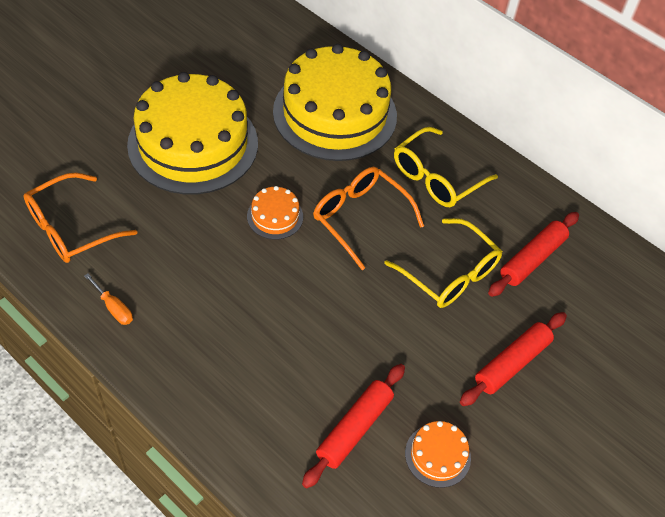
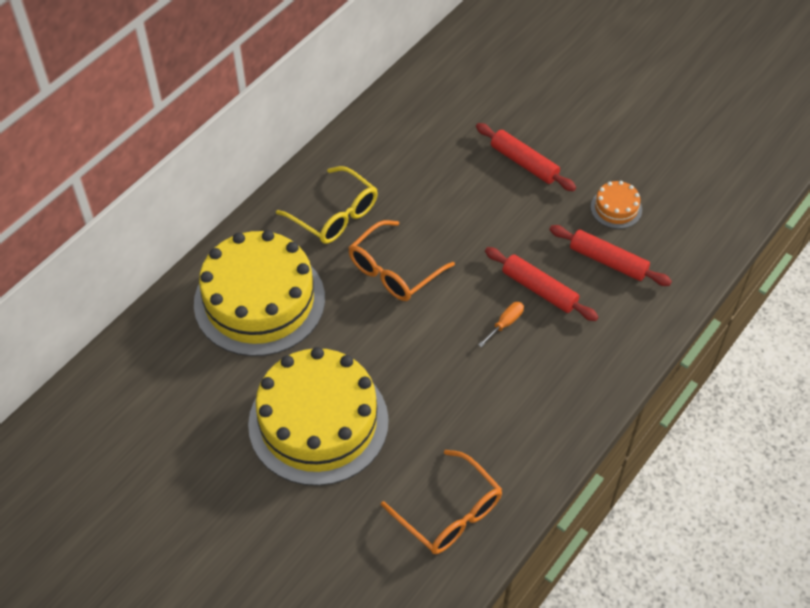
camera: 90 degrees left, 0 degrees up
(114, 308) = (535, 454): orange screwdriver -> orange screwdriver (505, 323)
(275, 216) = (403, 338): orange cake -> none
(449, 273) = (444, 204): yellow glasses -> none
(532, 259) = (418, 148): red rolling pin -> red rolling pin (539, 289)

